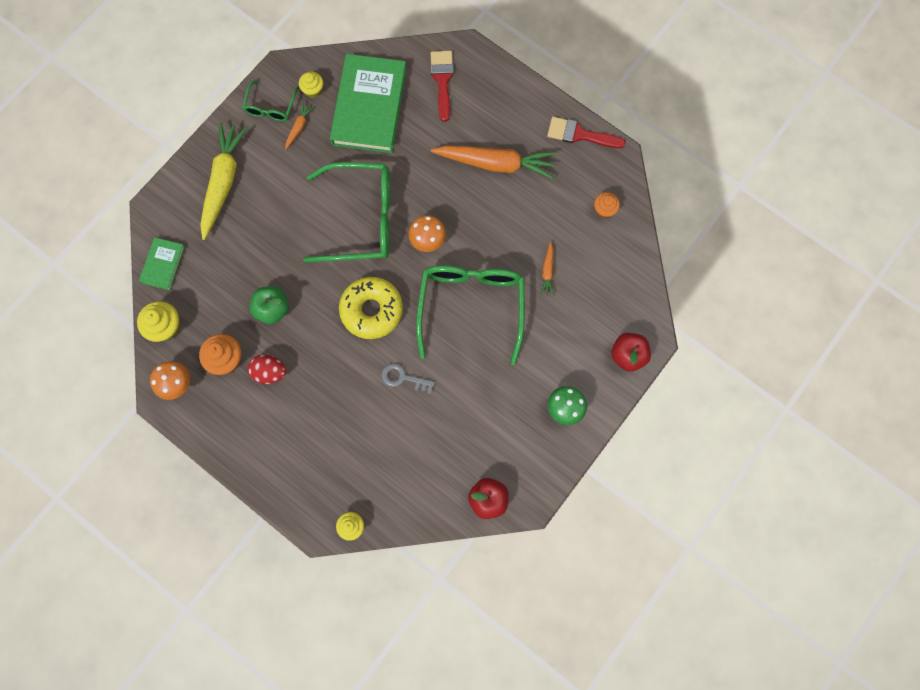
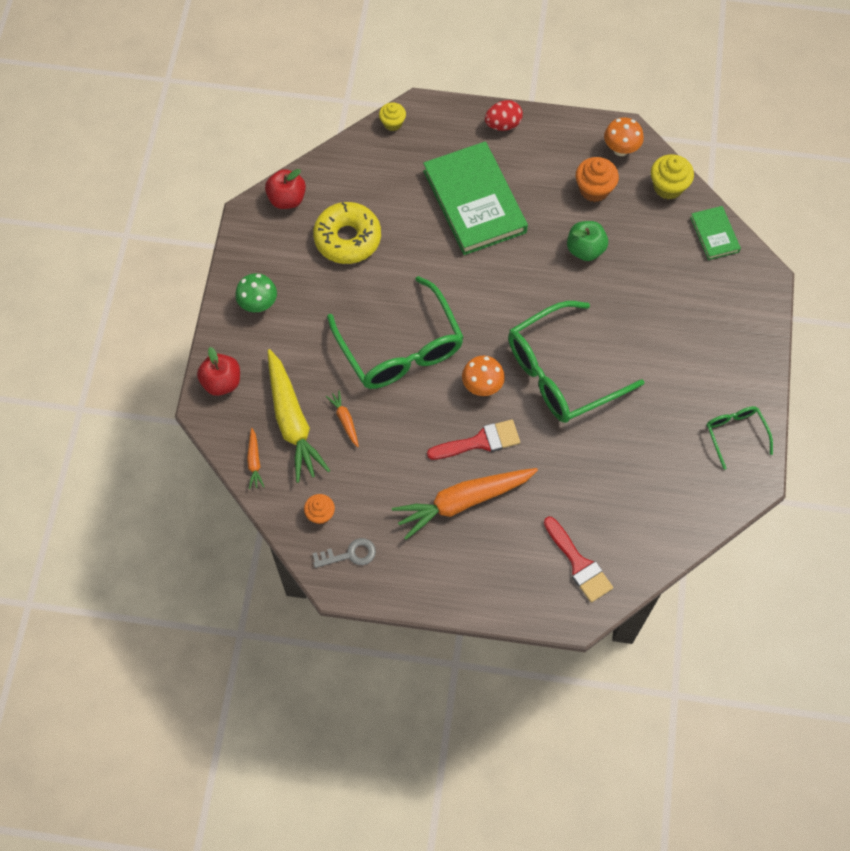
camera: 150 degrees right, 10 degrees down
(223, 182) = (721, 335): yellow carrot -> yellow carrot (292, 421)
(270, 372) = (548, 198): red egg -> red egg (503, 124)
(299, 127) = (690, 429): orange carrot -> orange carrot (254, 461)
(313, 90) = (706, 476): yellow cupcake -> none
(369, 106) = (636, 491): green book -> green book (474, 201)
(371, 310) = (493, 296): yellow donut -> yellow donut (347, 238)
(403, 378) = (424, 255): grey key -> grey key (349, 554)
(579, 134) = (392, 584): red brush -> red brush (480, 441)

